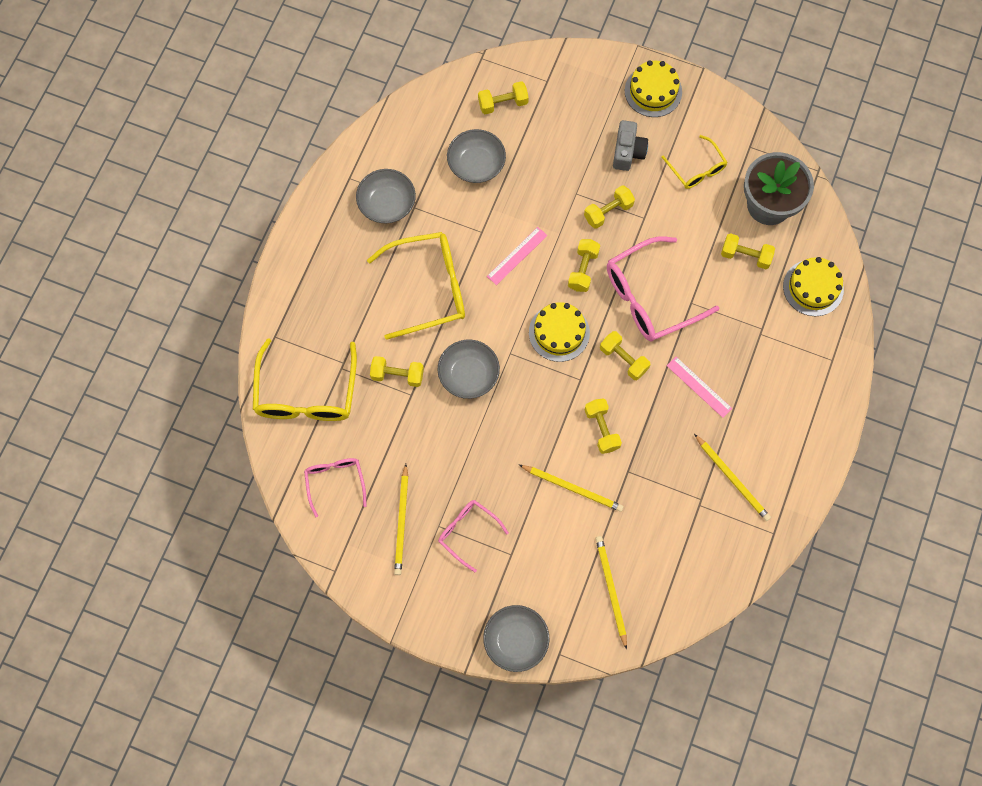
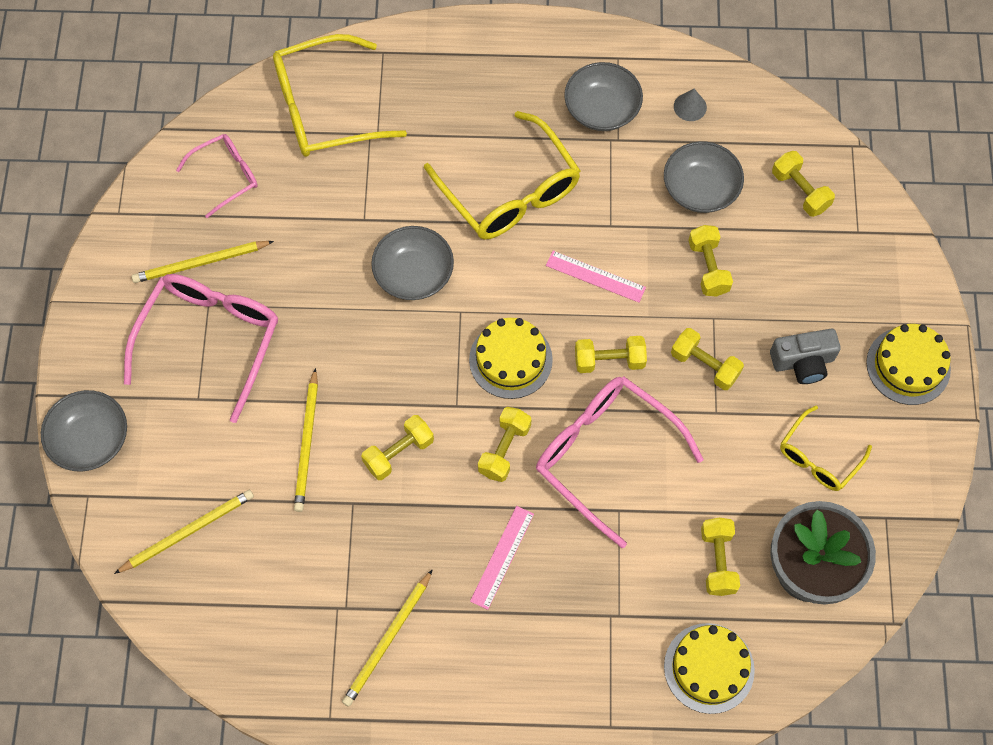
camera: 70 degrees right, 5 degrees down
(397, 375) = (383, 196): yellow dumbbell -> yellow dumbbell (708, 267)
(409, 146) = (690, 107): none -> grey cone
(467, 532) = (210, 340): pink glasses -> pink glasses, size x1.79

